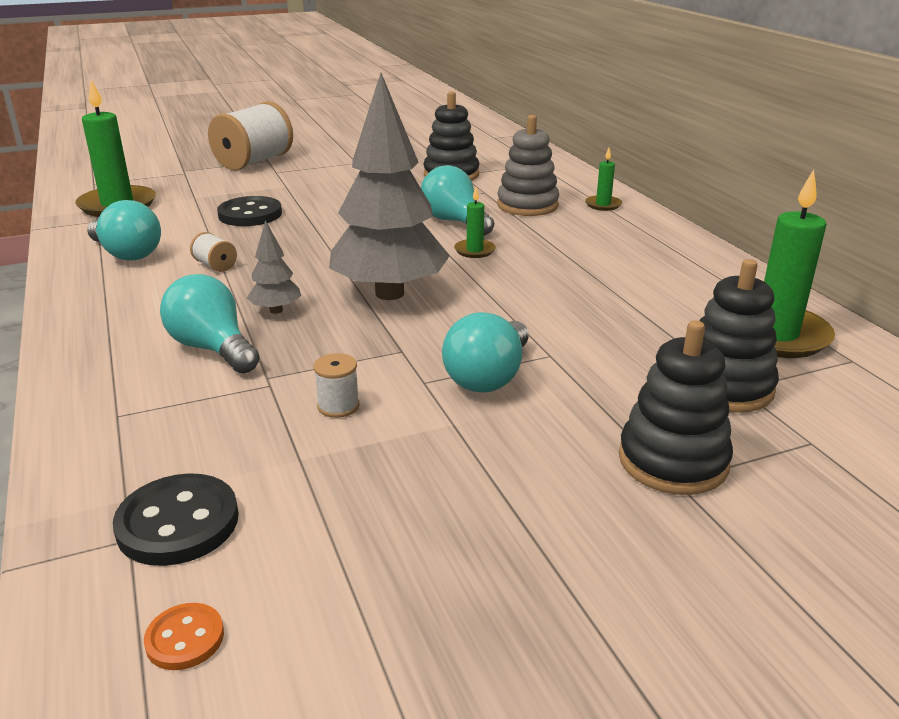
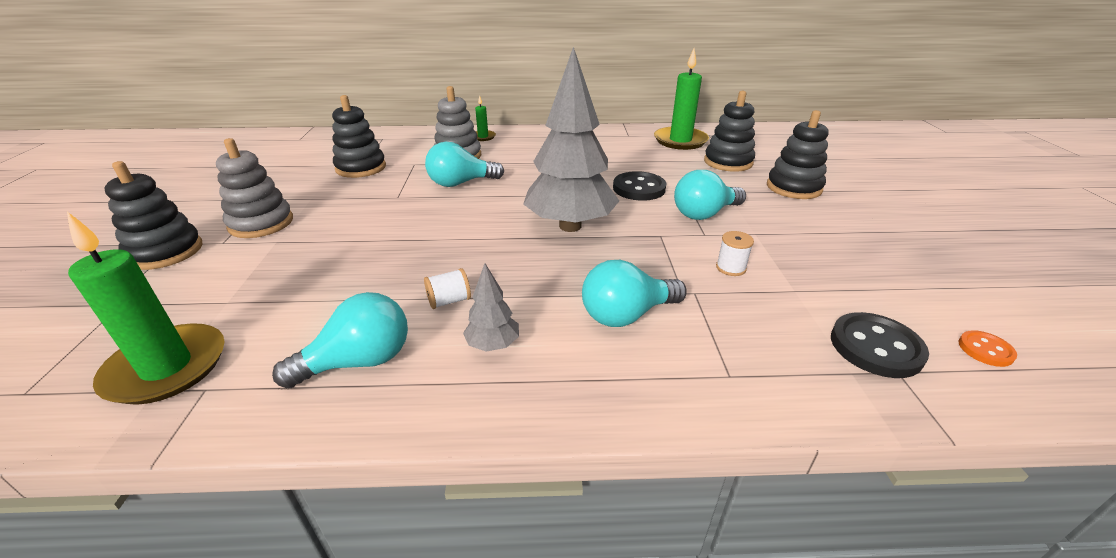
camera: 70 degrees left, 5 degrees up
(250, 214) = (332, 269): black button -> black button (639, 188)
(254, 162) = (165, 252): white spool -> black stacking toy
(276, 310) = (570, 277): grey tree -> grey tree (493, 345)
(312, 173) = (261, 223): none -> grey stacking toy
(474, 250) = (520, 186): green candle -> none
(488, 377) = (704, 214): turquoise light bulb -> turquoise light bulb turned 105 degrees clockwise

